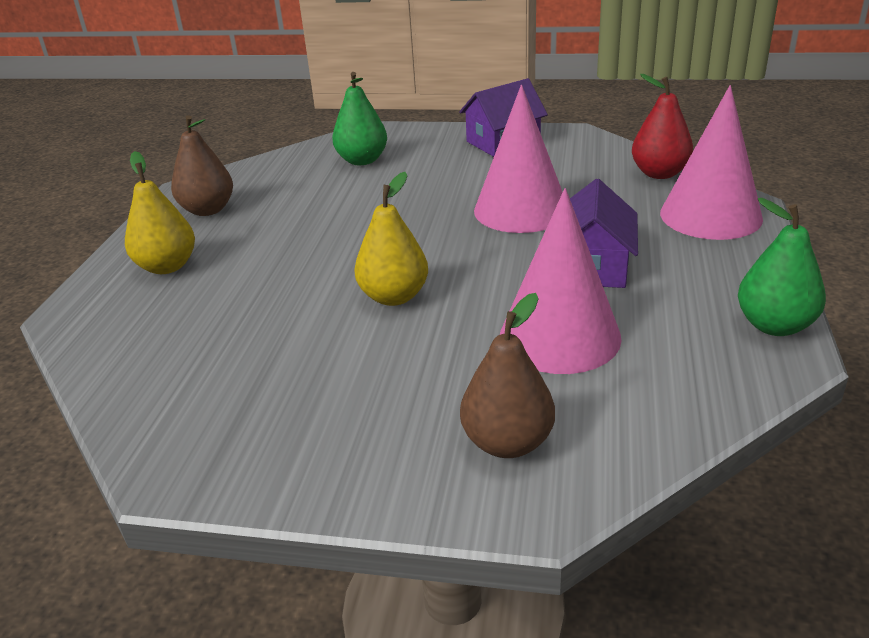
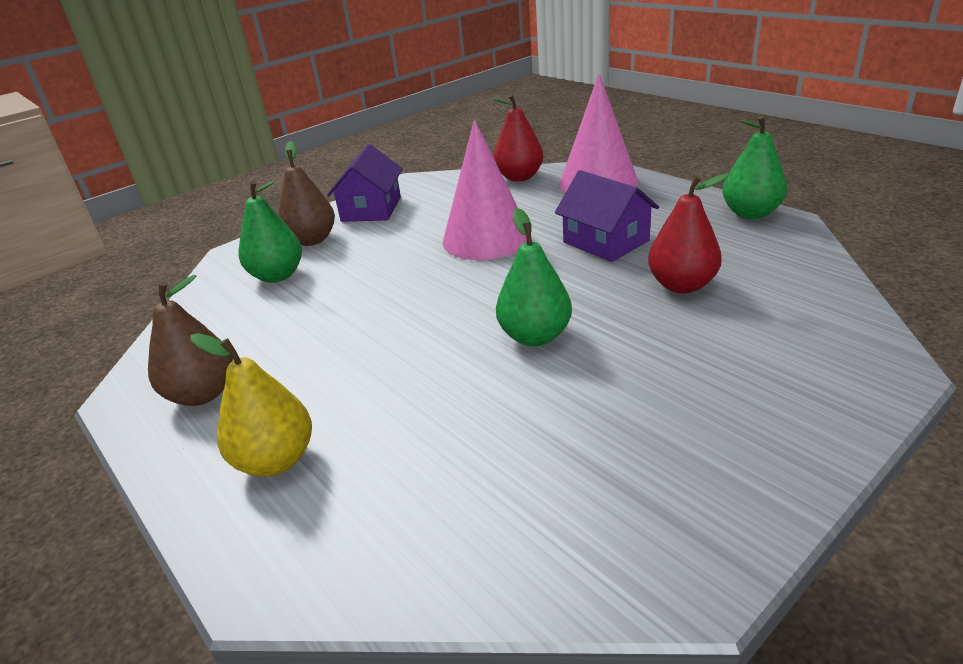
camera: 50 degrees left, 0 degrees up
(394, 296) = (535, 336): yellow pear -> green pear
(507, 442) = (799, 354): brown pear -> brown pear (312, 240)
(559, 336) = (682, 285): pink cone -> red pear

